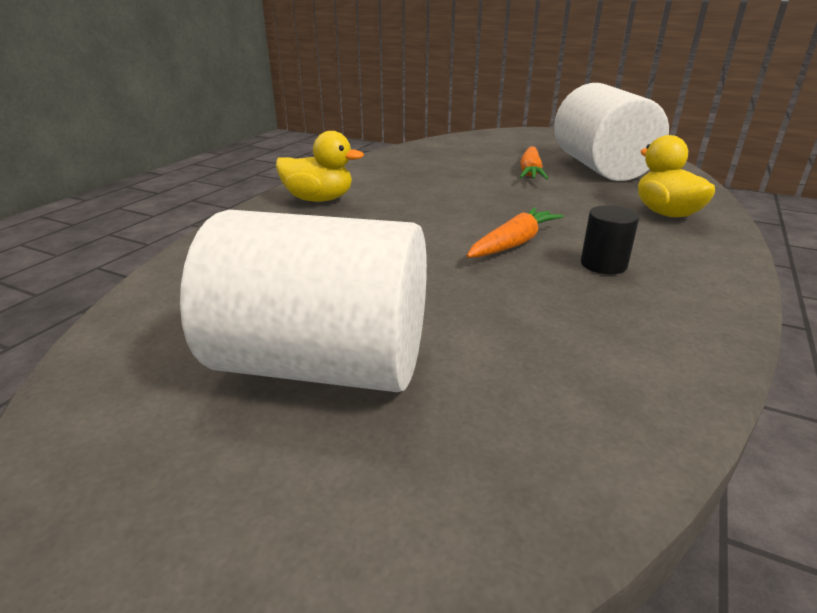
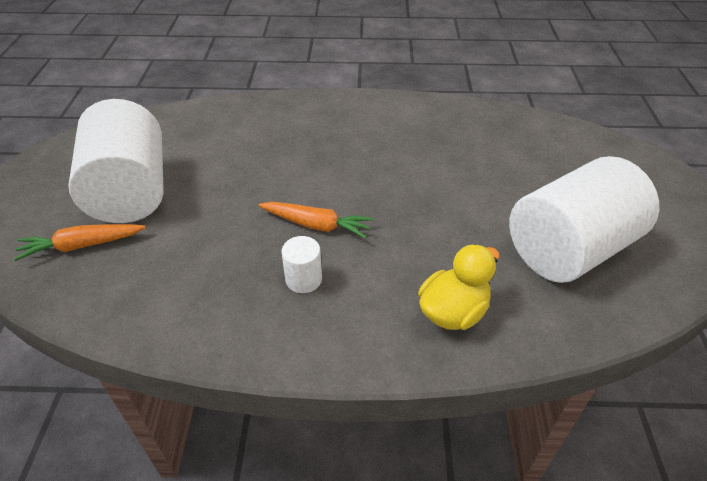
camera: 65 degrees right, 15 degrees up
(319, 199) = (340, 114): yellow duck -> none
(530, 172) = (504, 202): orange carrot -> orange carrot (82, 245)
(603, 264) = (303, 279): black cylinder -> white cylinder

